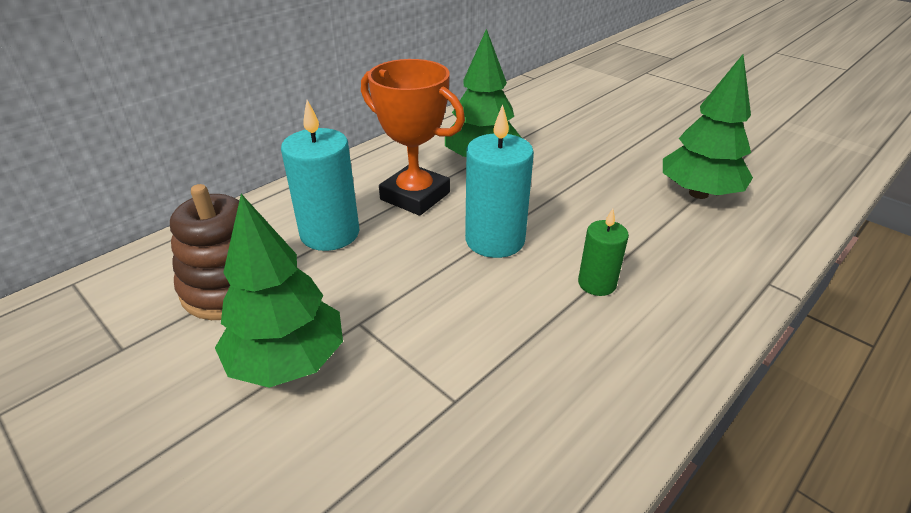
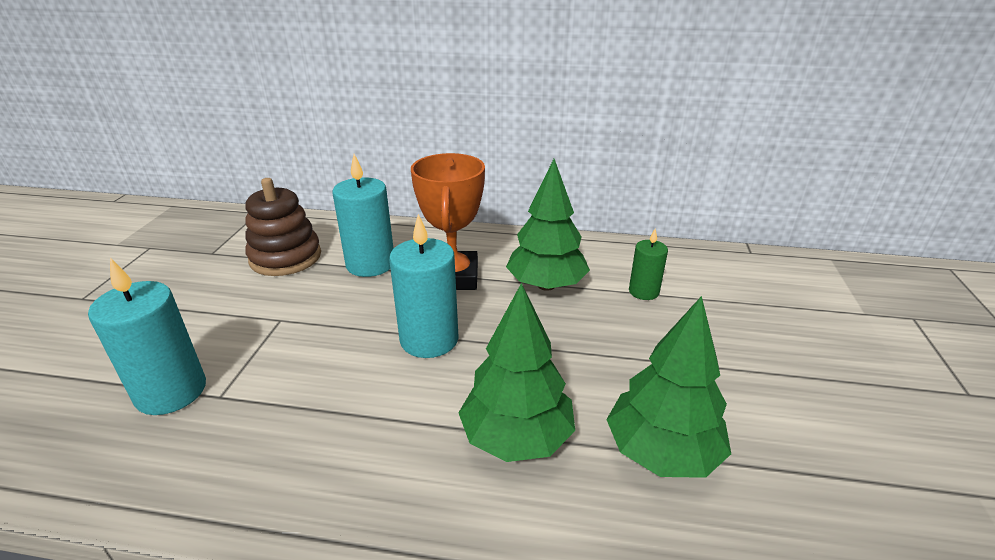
camera: 55 degrees right, 5 degrees down
(288, 361) = (227, 309): green tree -> green tree (517, 437)
(410, 442) = (171, 391): none -> turquoise candle
(597, 283) = (414, 423): green candle -> green candle (643, 291)

